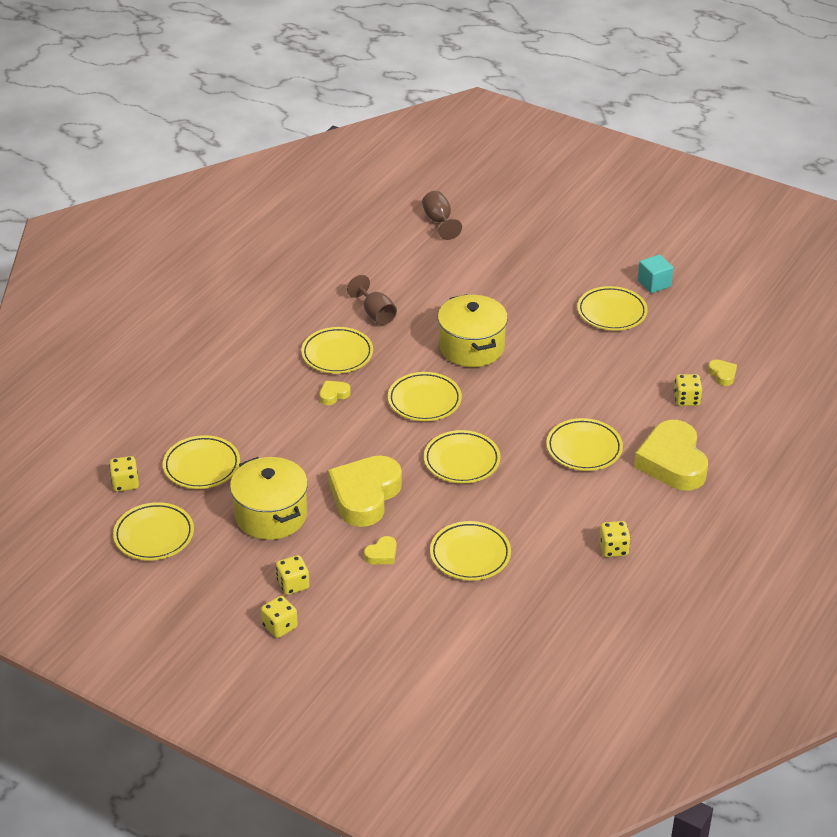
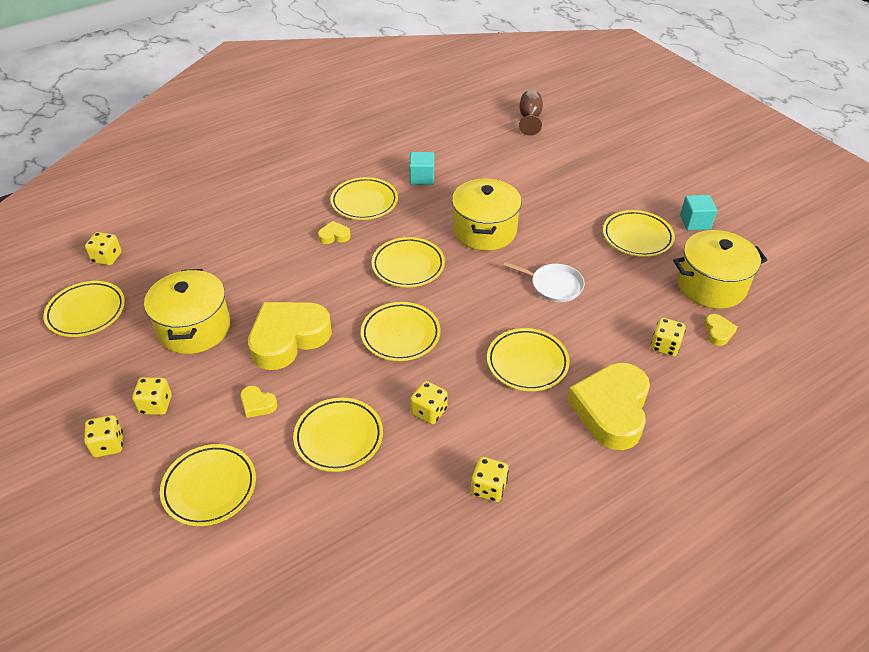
camera: 25 degrees right, 5 degrees up
(201, 466) = (177, 263): yellow plate -> yellow plate (209, 487)
(375, 314) = (422, 178): brown goblet -> turquoise cube
(382, 554) = (257, 404): yellow heart -> yellow heart turned 45 degrees clockwise
(529, 511) = (429, 411): none -> yellow dice
(565, 378) = (554, 285): none -> white pan
(697, 337) = (711, 285): none -> yellow pot

